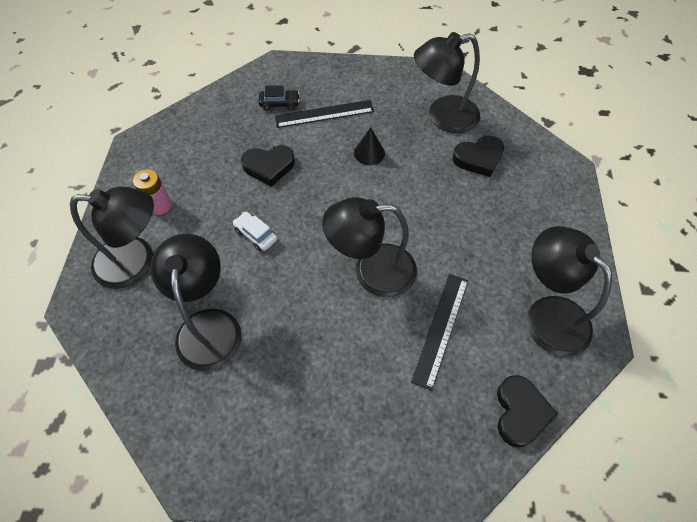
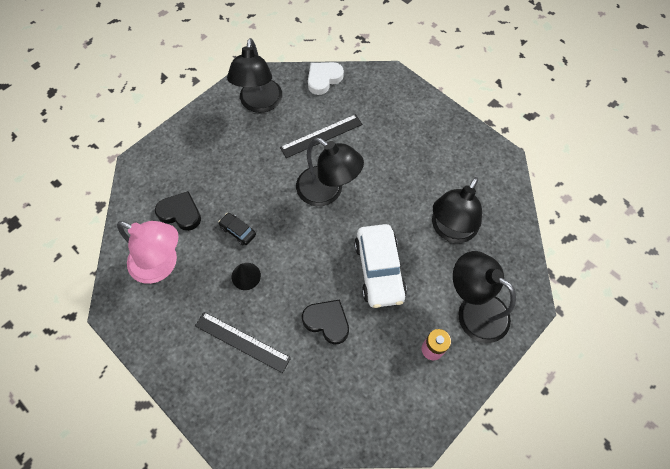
camera: 140 degrees left, 5 degrees up
(256, 235) = (379, 270): white car -> white car, size x2.11
(279, 103) = (266, 384): black car -> black car (238, 231)
(443, 117) = (162, 265): black lamp -> pink lamp
(520, 412) = (323, 79): black heart -> white heart

